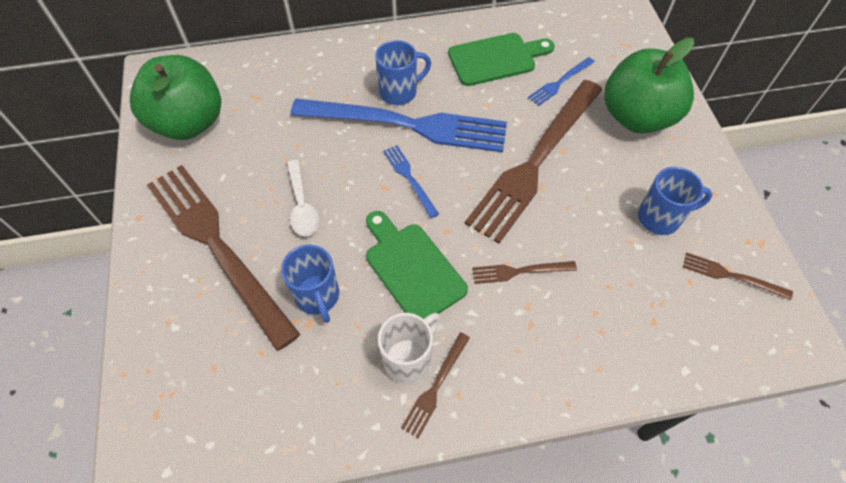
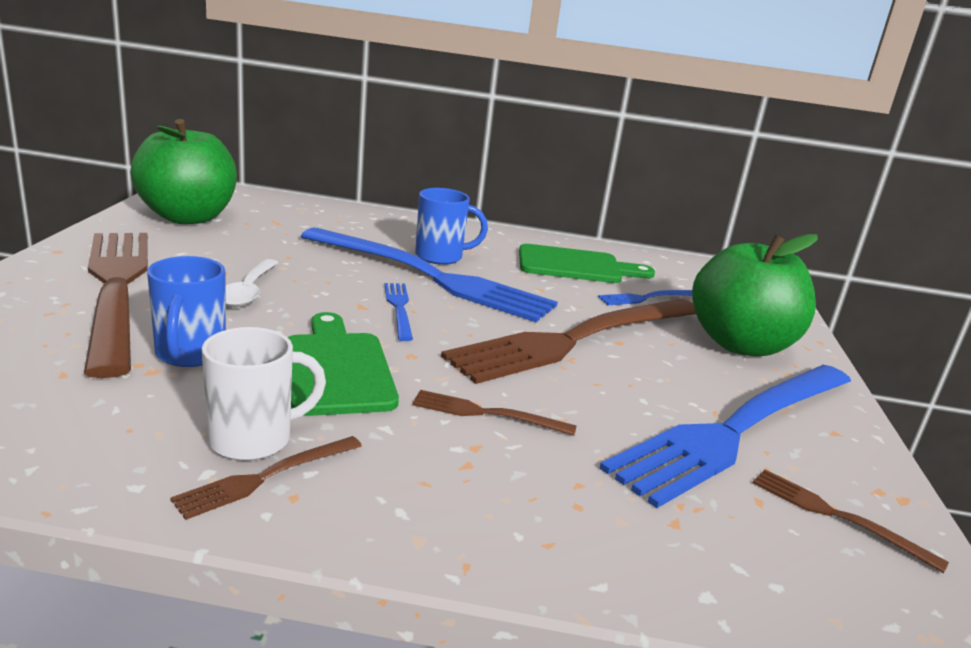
camera: 15 degrees right, 35 degrees down
(660, 218) = (736, 429): blue mug -> blue fork

